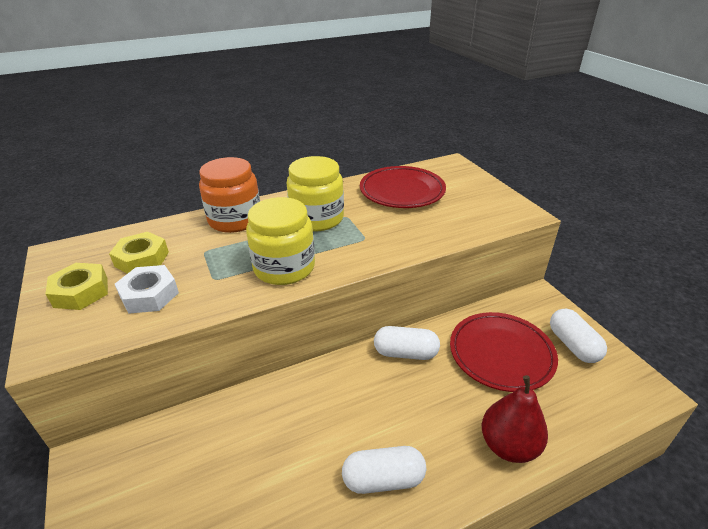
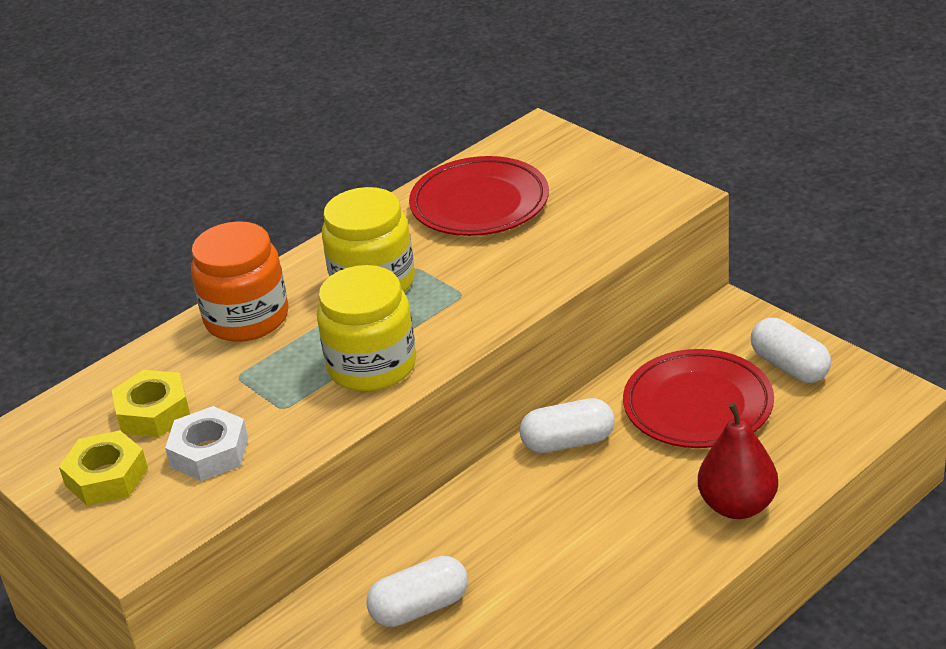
camera: 15 degrees left, 0 degrees up
(383, 479) = (601, 584): white capsule -> white capsule (420, 608)

